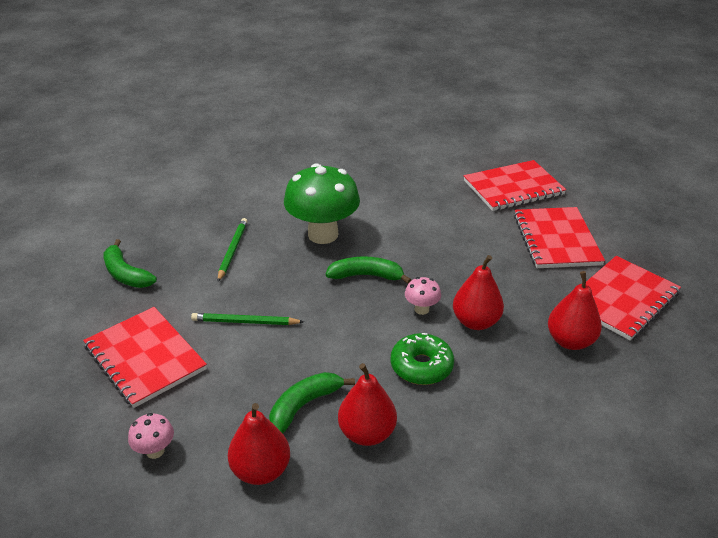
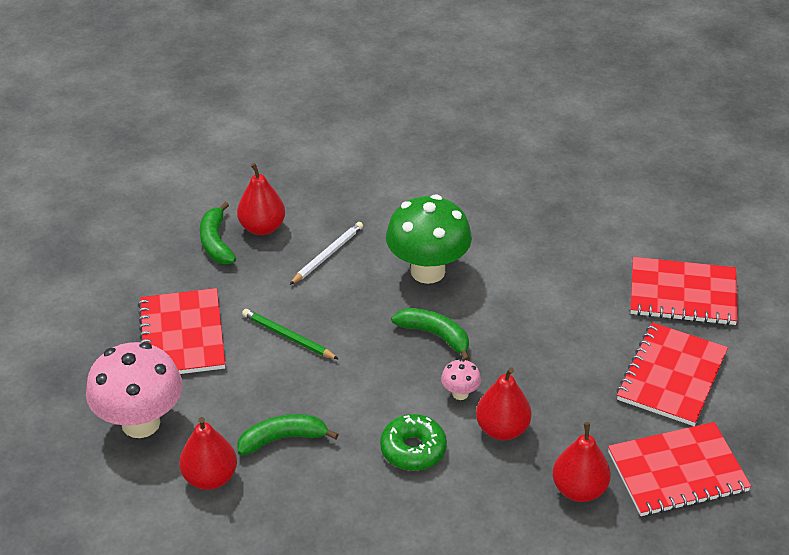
camera: 30 degrees right, 5 degrees up
(155, 451) = (141, 423): pink mushroom -> pink mushroom, size x2.31
(232, 250) = (327, 255): green pencil -> white pencil
(367, 433) = (317, 487): red pear -> red pear (262, 227)

